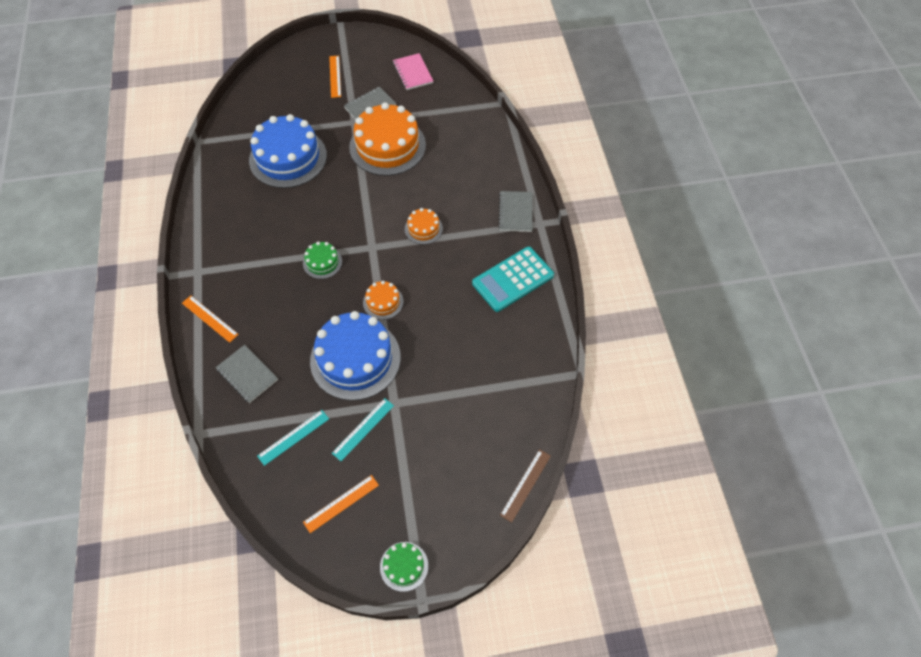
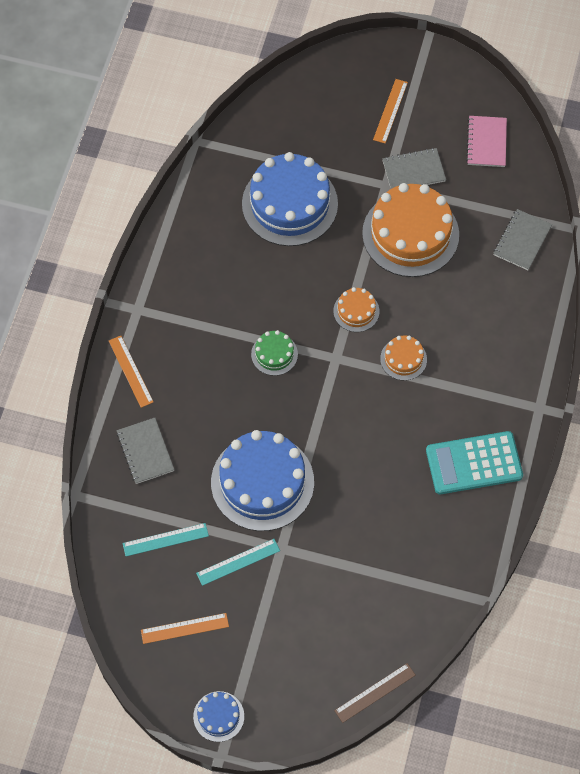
camera: 25 degrees right, 5 degrees up
(383, 302) = (319, 429): orange cake -> orange cake (356, 311)
(404, 566) = (218, 716): green cake -> blue cake
(515, 212) = (518, 382): grey notebook -> grey notebook (522, 241)

